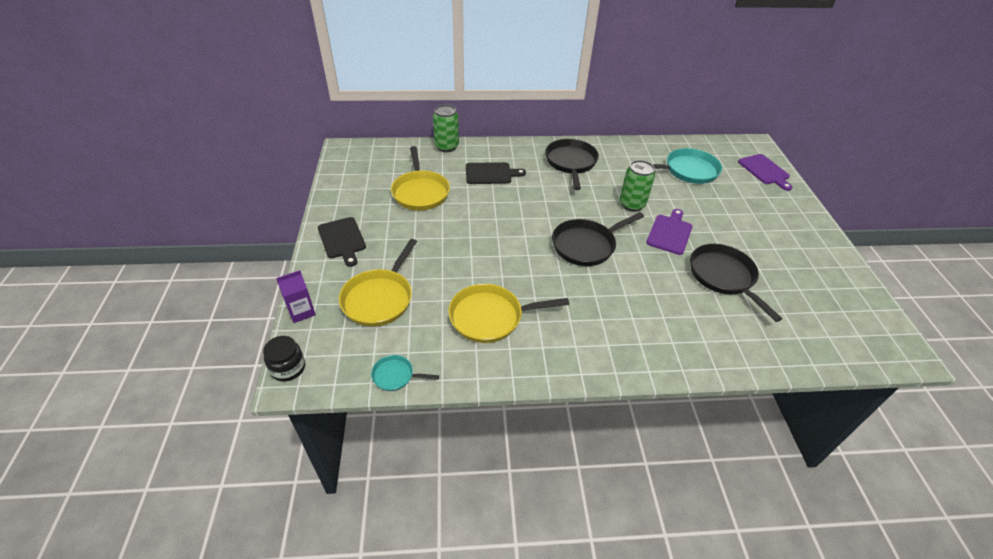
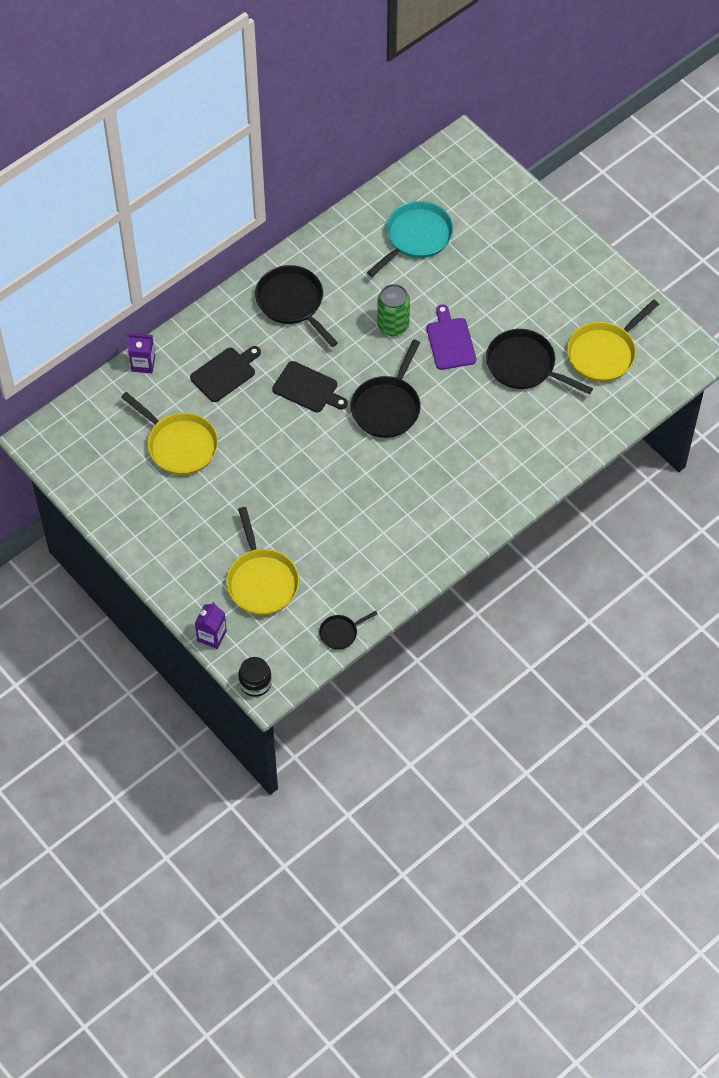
camera: 35 degrees left, 15 degrees up
(342, 240) = (166, 548): black cutting board -> black cutting board (308, 388)
(395, 376) = (340, 633): turquoise pan -> black pan
(446, 146) = (143, 363): green can -> purple carton
(490, 317) = (366, 536): yellow pan -> yellow pan (604, 353)
(765, 171) = (491, 187): purple cutting board -> none

